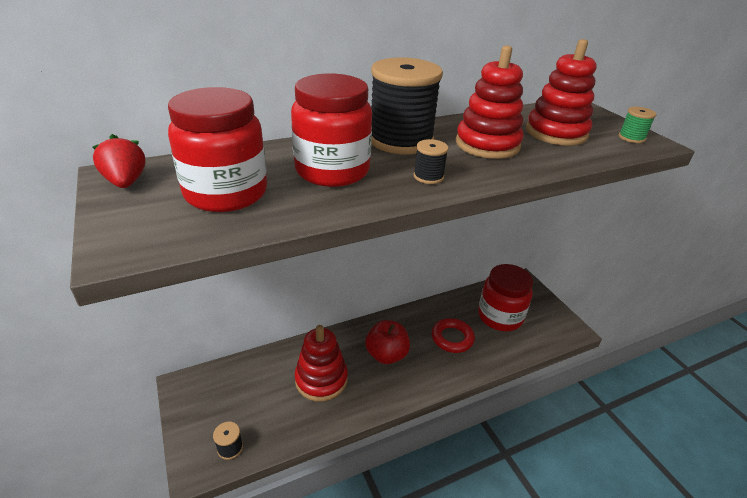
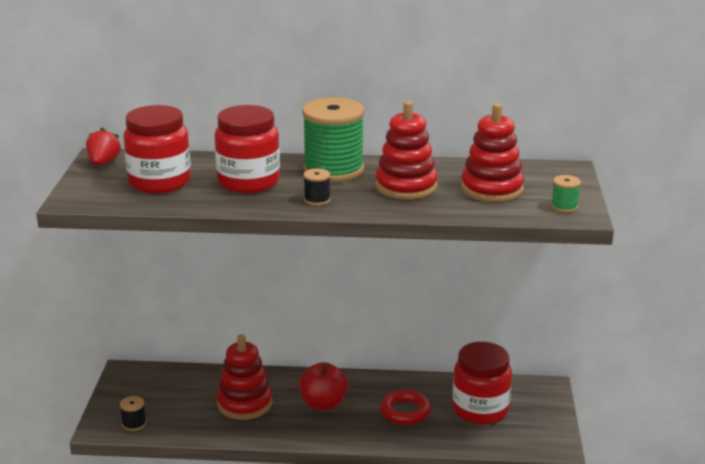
camera: 30 degrees right, 10 degrees down
(401, 140) = (333, 170): black spool -> green spool

